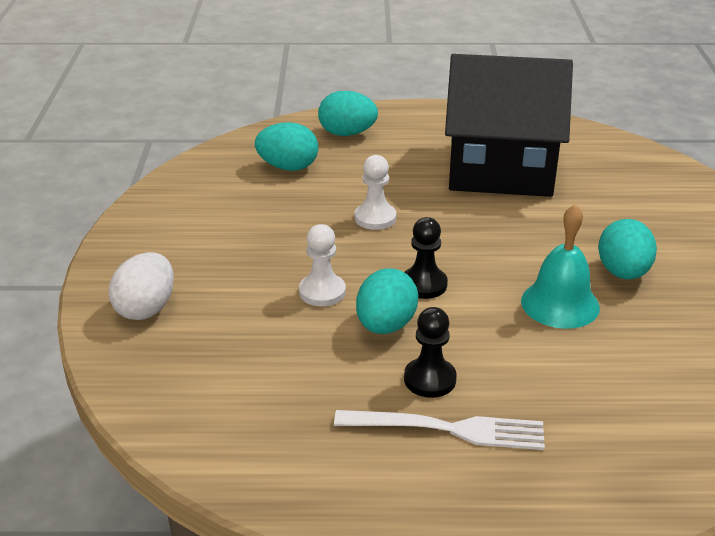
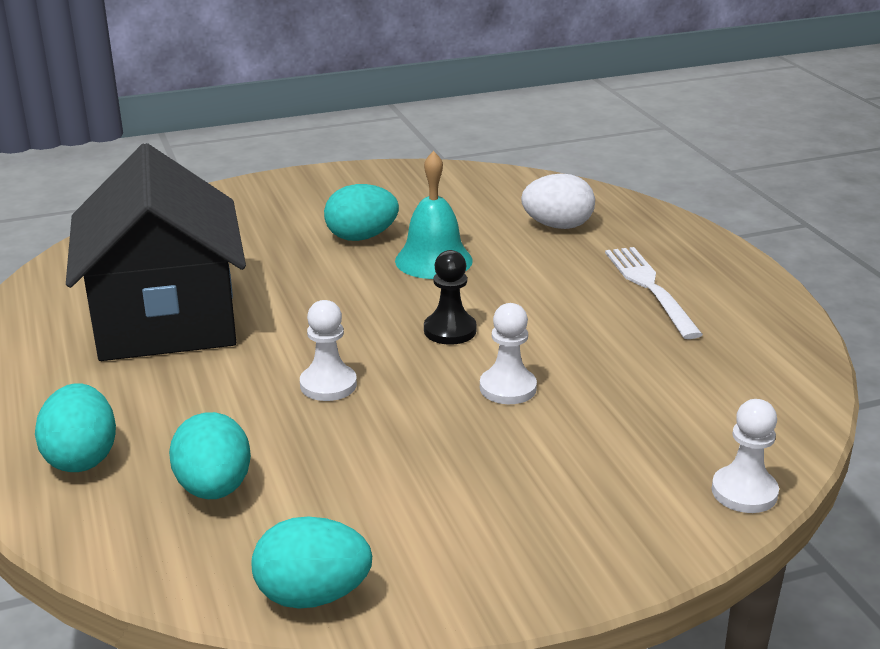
camera: 110 degrees left, 5 degrees down
(118, 363) = (744, 492): none -> white pawn
(146, 309) = (637, 506): white egg -> white egg (557, 226)
(385, 326) = (537, 339): turquoise egg -> turquoise egg (313, 595)
(430, 379) = (596, 305): black pawn -> none

